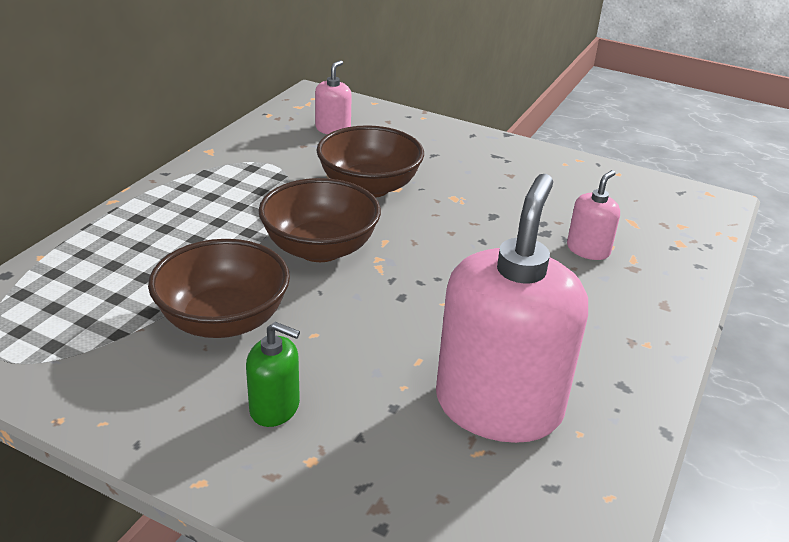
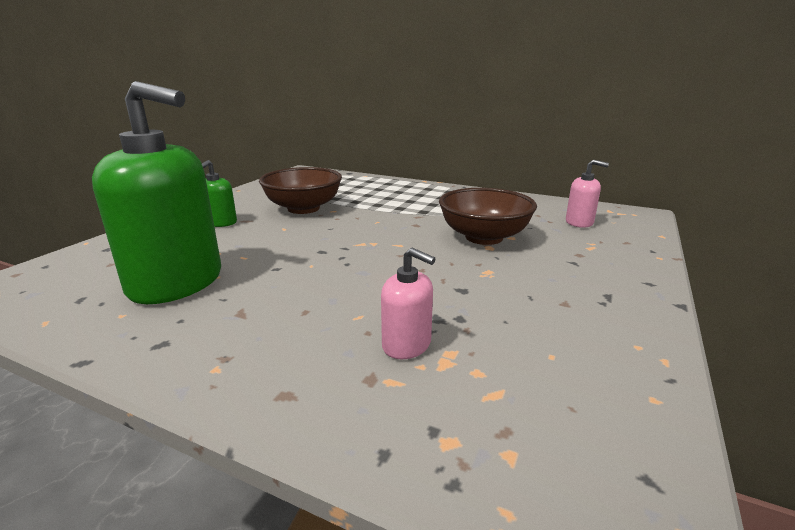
camera: 90 degrees right, 10 degrees down
(320, 248) = (383, 225): brown bowl -> none
(498, 406) = (177, 283): pink soap dispenser -> green soap dispenser

